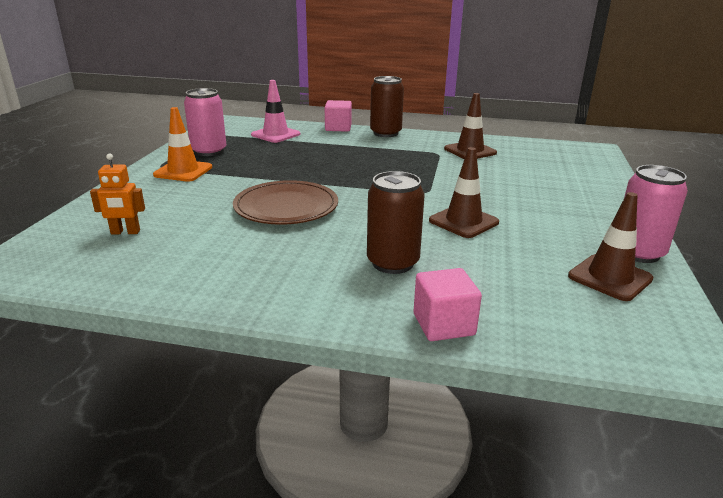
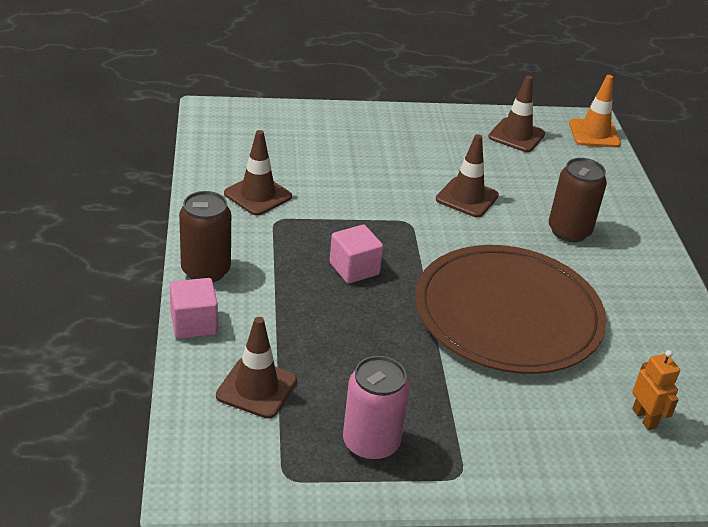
camera: 110 degrees left, 10 degrees up
(183, 171) = (462, 440): orange traffic cone -> orange traffic cone (594, 134)
(275, 134) = (256, 388): pink traffic cone -> brown traffic cone
(286, 207) = (508, 314): brown plate -> brown plate, size x1.61
(443, 324) = (630, 203): pink cube -> pink cube (354, 269)
(638, 253) = (468, 119): pink can -> none

